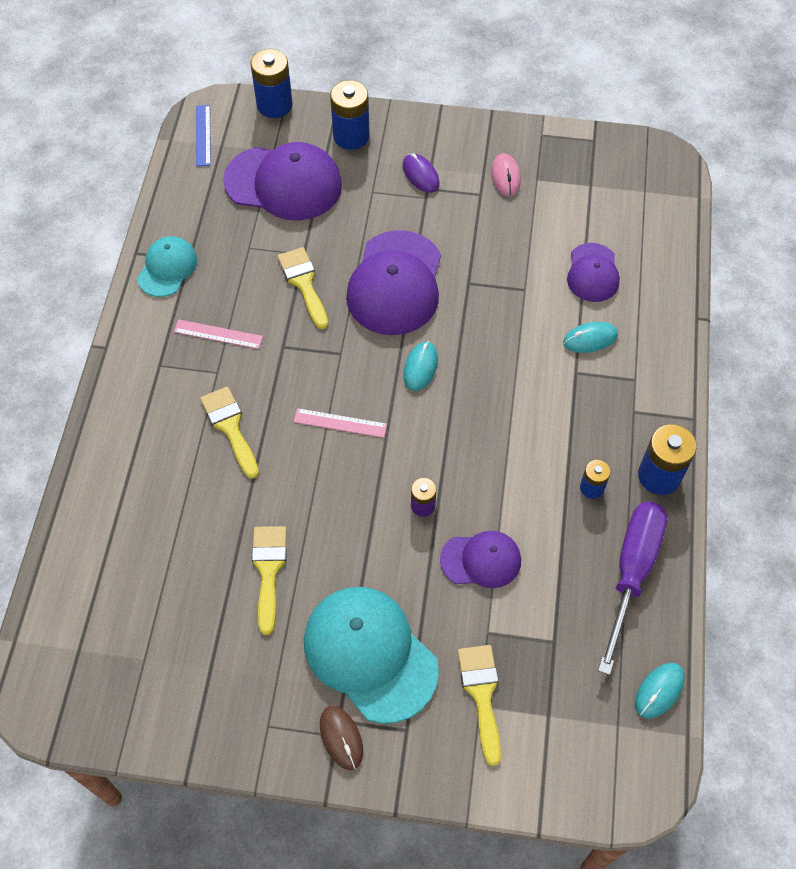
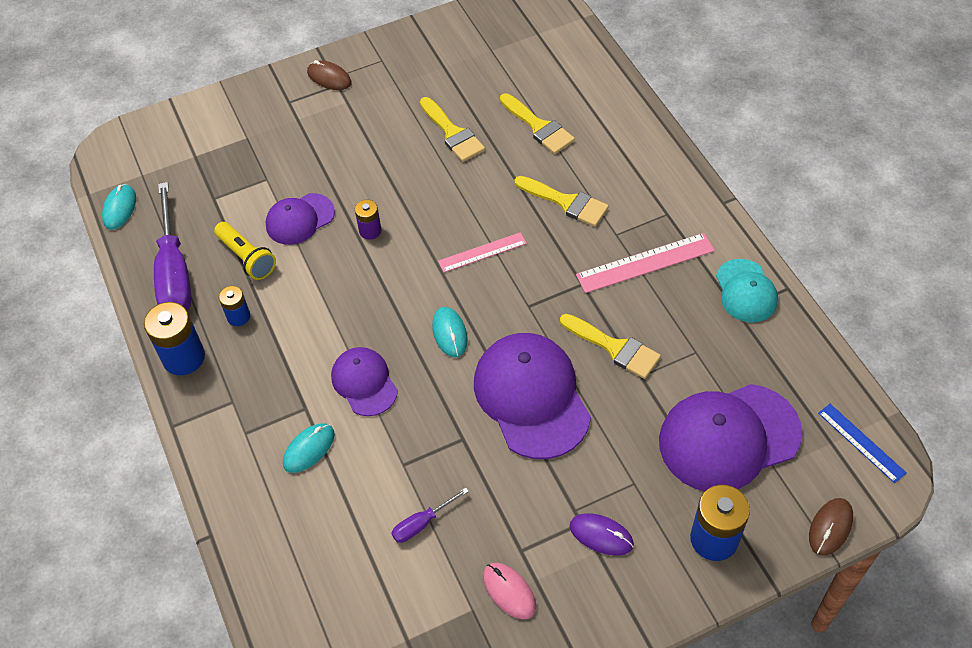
camera: 150 degrees right, 5 degrees down
(218, 334) = (645, 262): pink ruler -> pink ruler, size x1.55
(274, 105) = (830, 527): blue battery -> brown mouse
(370, 654) = (342, 126): turquoise cap -> none
(481, 695) = (249, 143): yellow brush -> yellow brush (538, 127)
(536, 244) = (422, 523): none -> purple screwdriver
(554, 546) = (247, 258): none -> yellow flashlight
(593, 273) = (344, 524): purple cap -> purple cap (364, 382)

